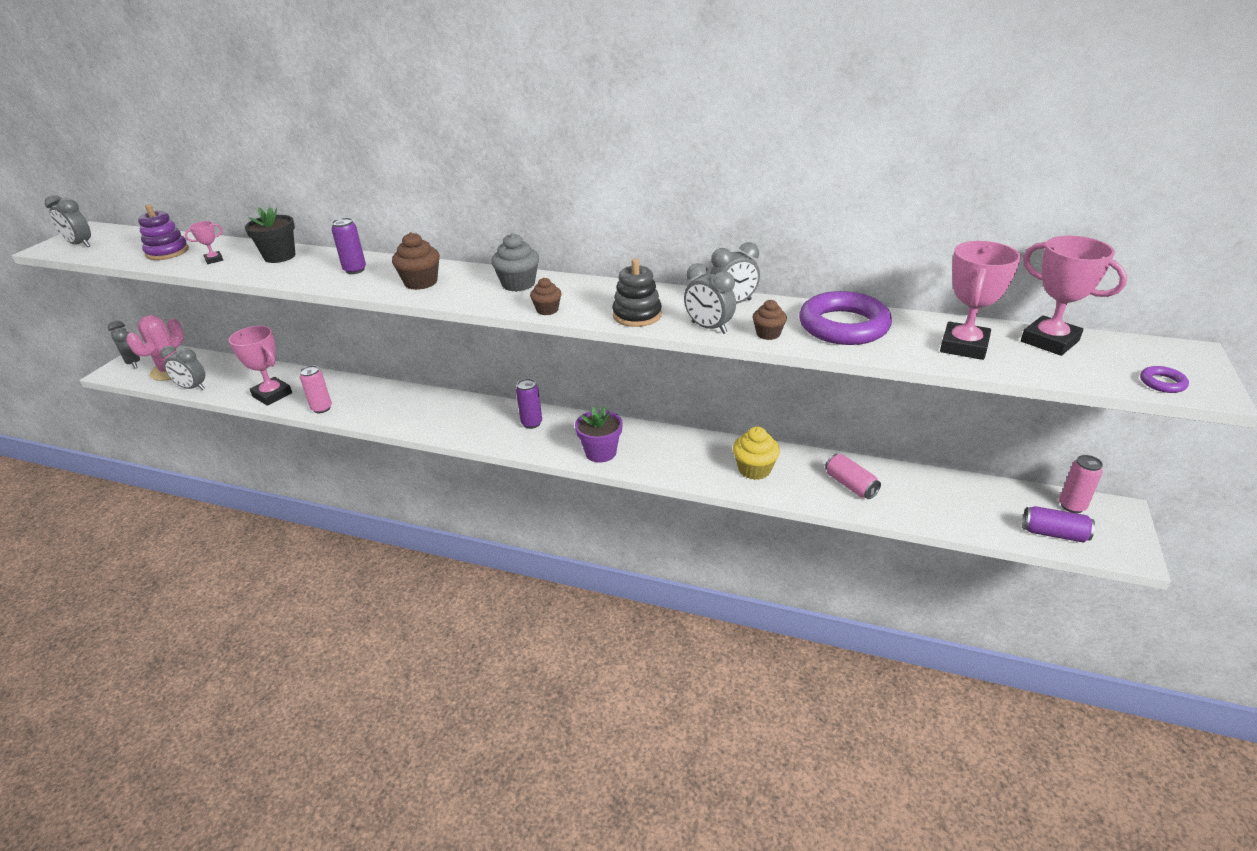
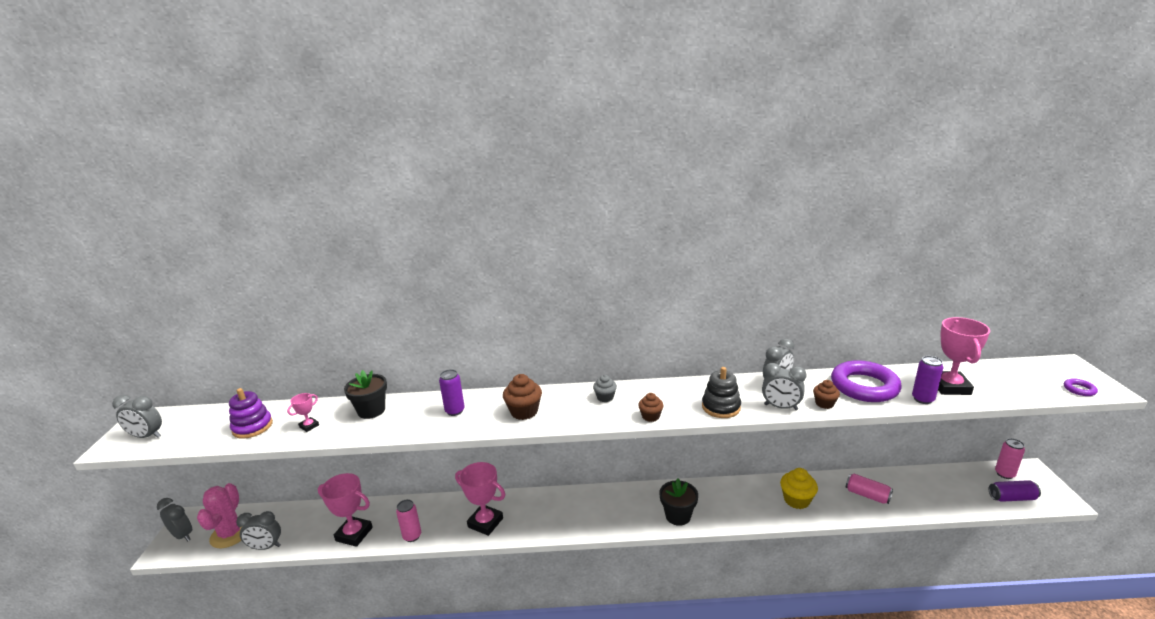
camera: 20 degrees left, 10 degrees down
(518, 284) = (605, 397): grey cupcake -> grey cupcake, size x0.62
(531, 423) = (605, 503): purple can -> purple can (922, 399)
(600, 452) = (678, 516): purple flower pot -> black flower pot
(1049, 341) = (991, 372): pink trophy -> pink trophy (485, 522)

